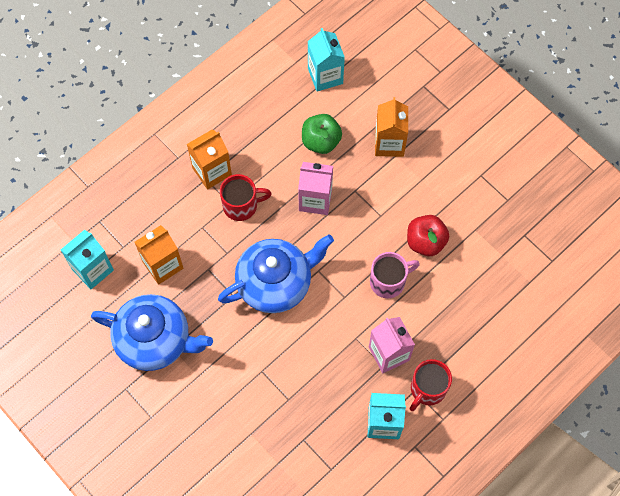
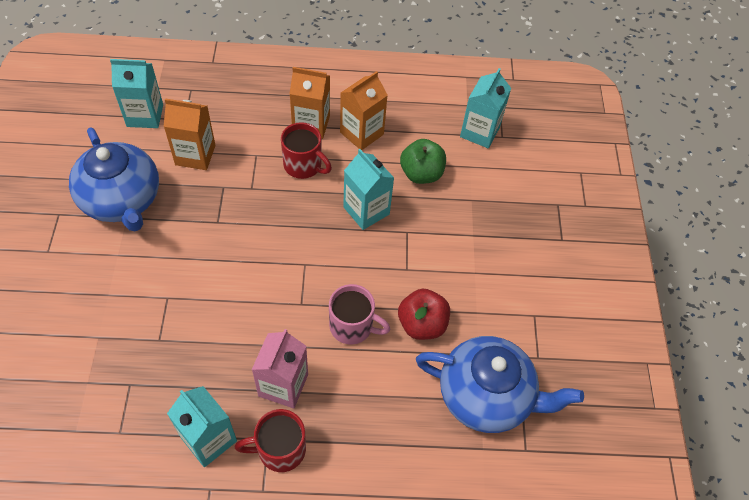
camera: 40 degrees right, 10 degrees down
(275, 283) = (260, 243): blue teapot -> blue teapot (486, 396)
(315, 200) = (366, 210): pink carton -> turquoise carton
(389, 143) = (478, 222): orange carton -> orange carton (361, 133)

